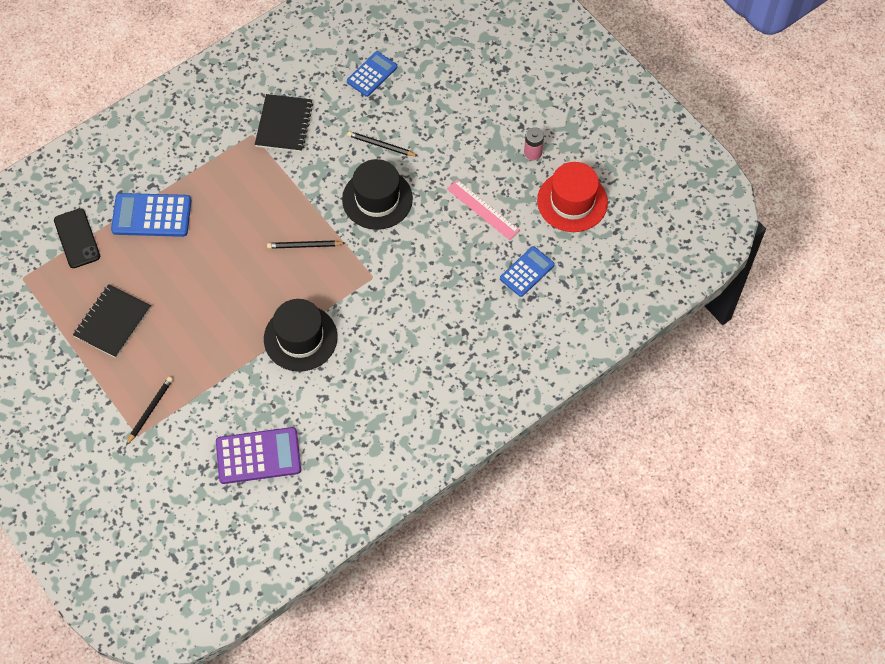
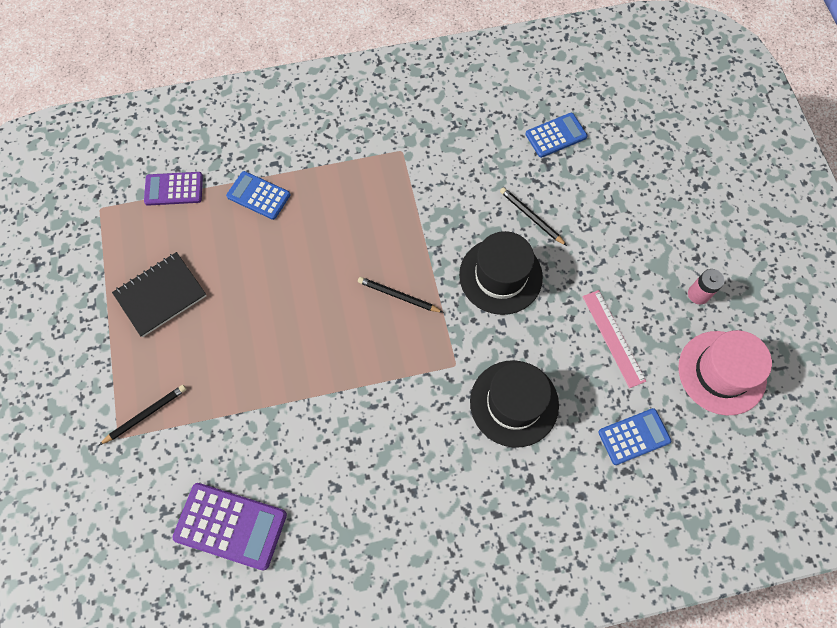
camera: 25 degrees right, 5 degrees up
(77, 238) = (174, 189): black phone -> purple calculator
(151, 215) = (258, 195): blue calculator -> blue calculator, size x0.66
(284, 124) = (439, 153): black notebook -> none
(300, 338) = (344, 402): black hat -> black hat (514, 403)
(572, 201) = (722, 372): red hat -> pink hat

